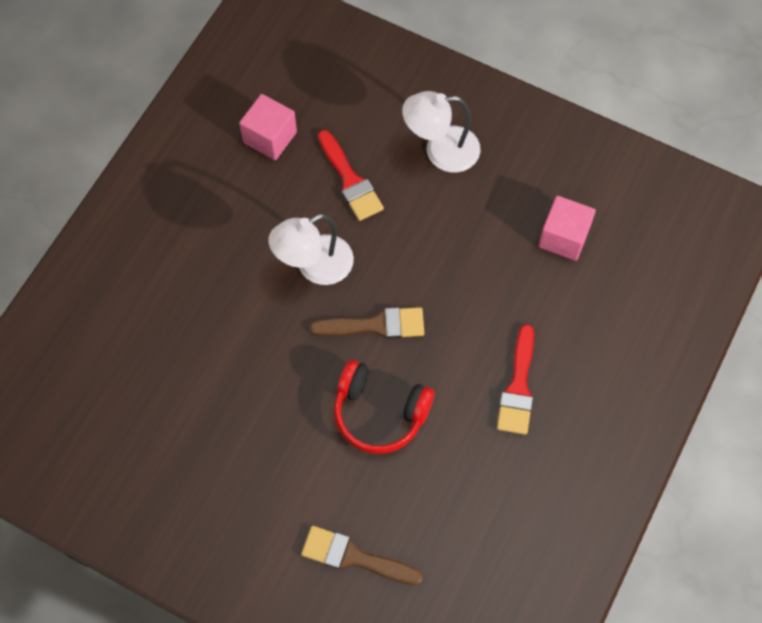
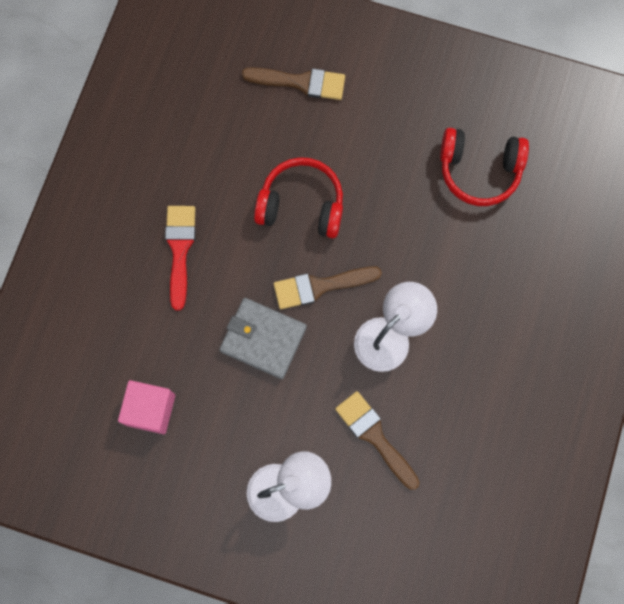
camera: 170 degrees right, 10 degrees up
(177, 418) = (479, 170): none -> red headphones
(270, 137) = (468, 473): pink cube -> none
(350, 180) = (374, 436): red brush -> brown brush
(443, 284) = (263, 339): none -> grey wallet

